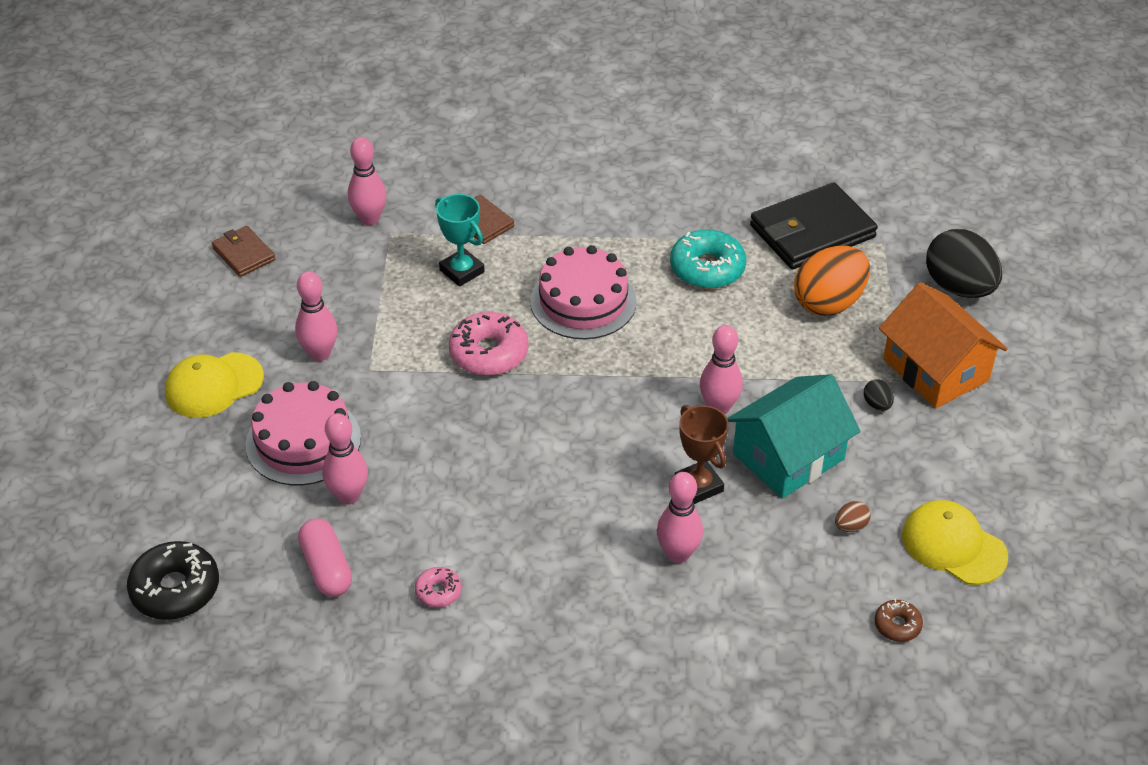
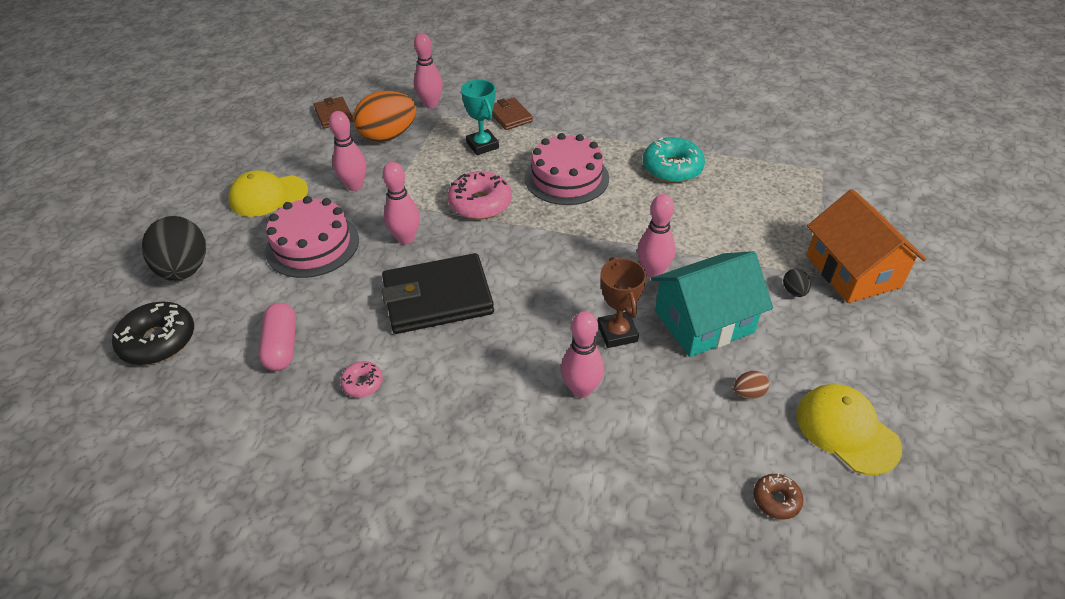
camera: 15 degrees right, 0 degrees up
(348, 496) = (326, 291): pink bowling pin -> pink bowling pin (406, 238)
(812, 231) = (764, 154): black wallet -> black wallet (437, 298)
(829, 303) = (767, 206): orange egg -> orange egg (388, 136)
(959, 287) = (883, 210): black egg -> black egg (185, 270)

